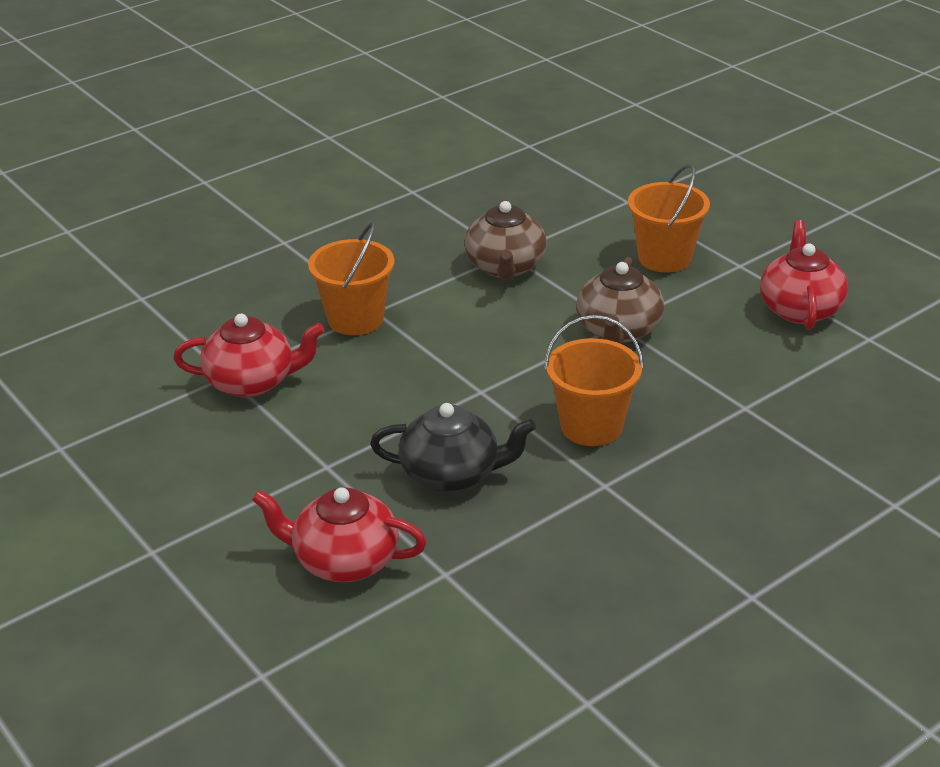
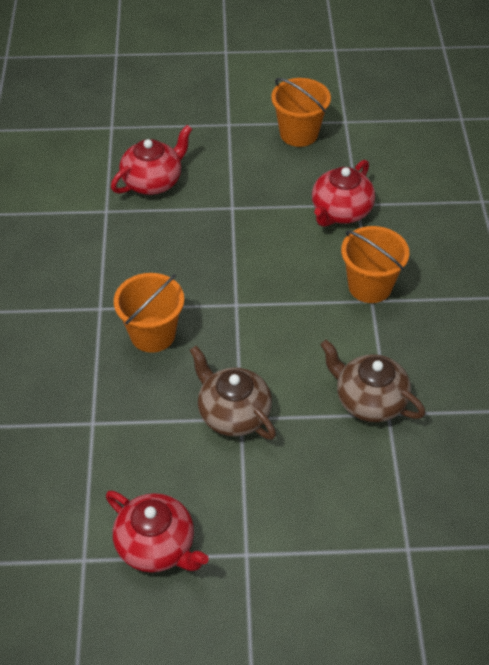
camera: 125 degrees right, 15 degrees up
(452, 474) = (174, 251): black teapot -> none
(664, 258) = (299, 509): orange bucket -> orange bucket (299, 133)

